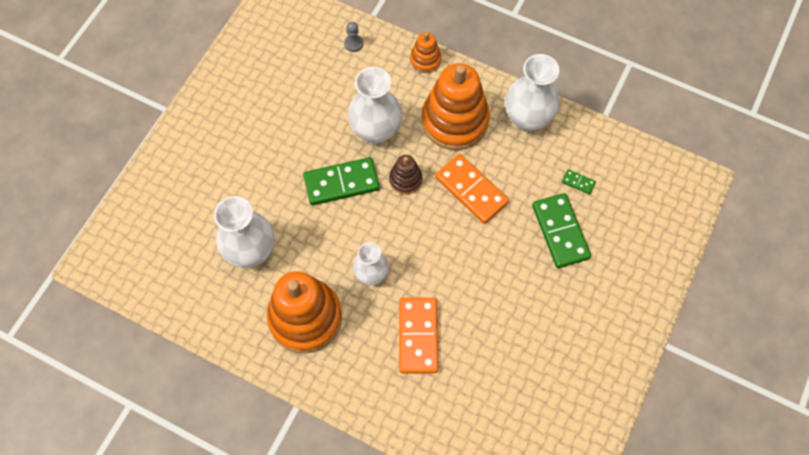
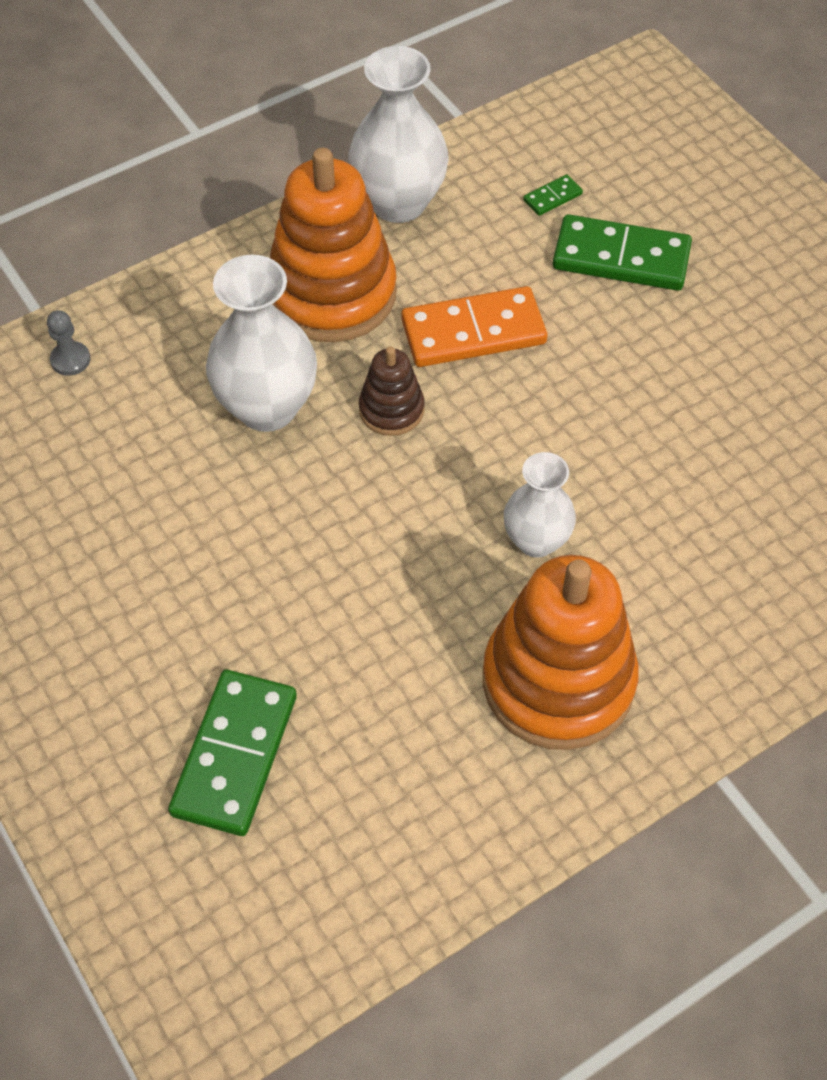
camera: 60 degrees left, 10 degrees down
(251, 251) = (369, 711): white vase -> none
(341, 183) = (331, 504): green domino -> green domino (235, 755)
(418, 336) = (691, 526): orange domino -> none
(425, 60) = (187, 278): orange stacking toy -> none

